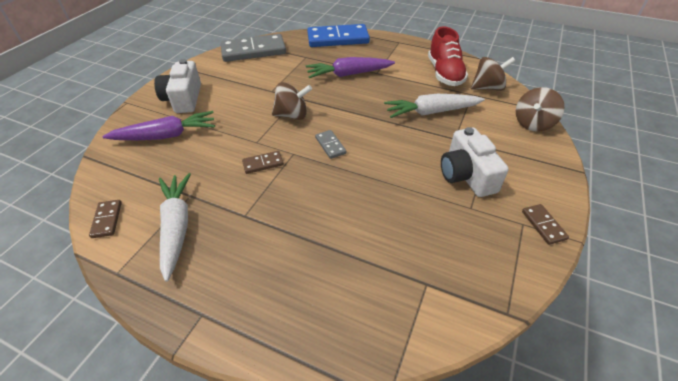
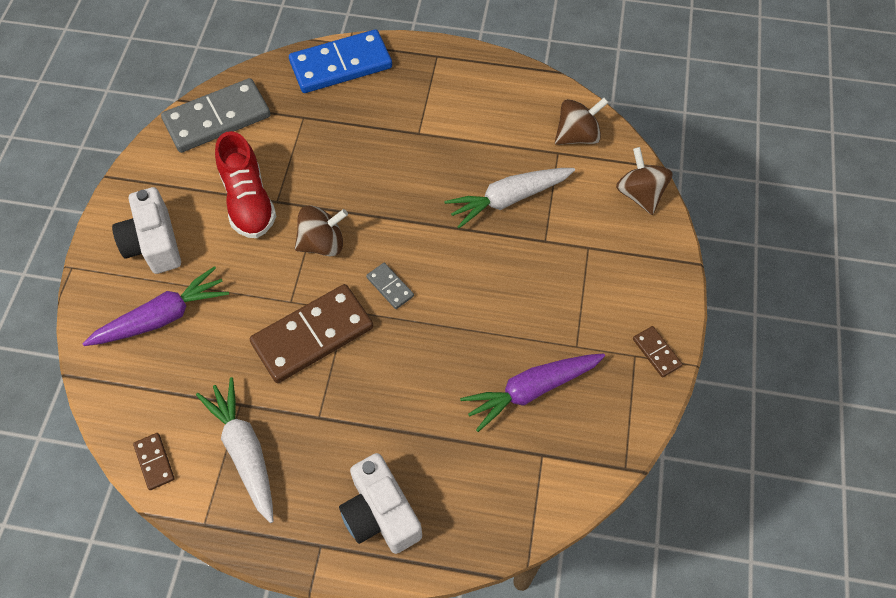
camera: 15 degrees left, 15 degrees up
(263, 164) = (313, 336): brown domino -> brown domino, size x2.25
(348, 74) = (378, 145): purple carrot -> purple carrot (531, 390)
(444, 73) = (515, 117): red shoe -> red shoe (248, 201)
(466, 175) = (566, 299): white camera -> white camera (380, 513)
(533, 124) = (640, 194): brown spinning top -> brown spinning top turned 135 degrees clockwise

